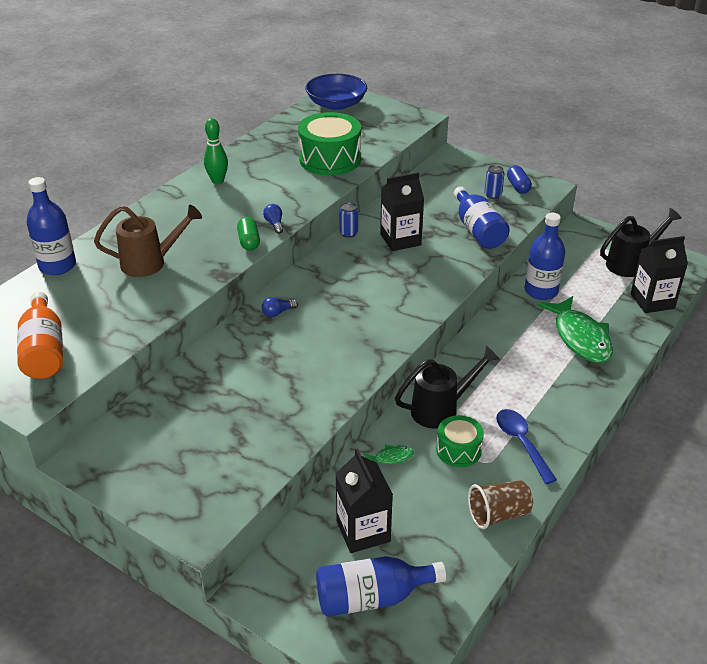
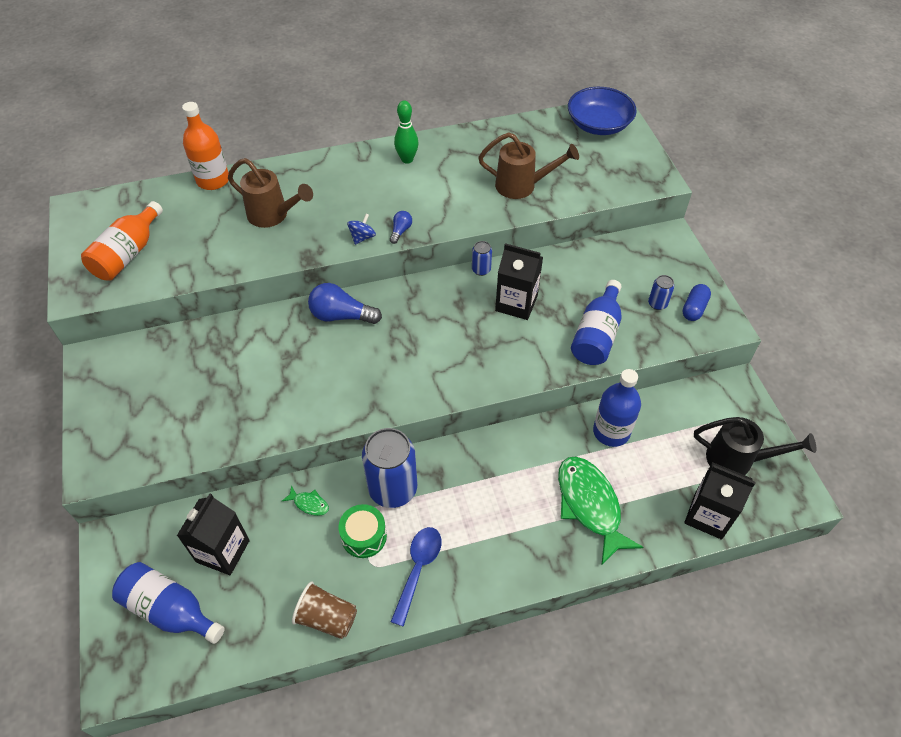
camera: 40 degrees right, 15 degrees up
(57, 266) = (213, 180): blue bottle -> orange bottle
(249, 241) = (362, 237): green capsule -> blue spinning top
(278, 312) = (341, 316): blue light bulb -> blue light bulb, size x1.95
(330, 159) = (522, 186): green drum -> brown watering can
(441, 409) = (393, 489): black watering can -> blue can
(580, 338) = (590, 505): green fish -> green fish turned 135 degrees clockwise

